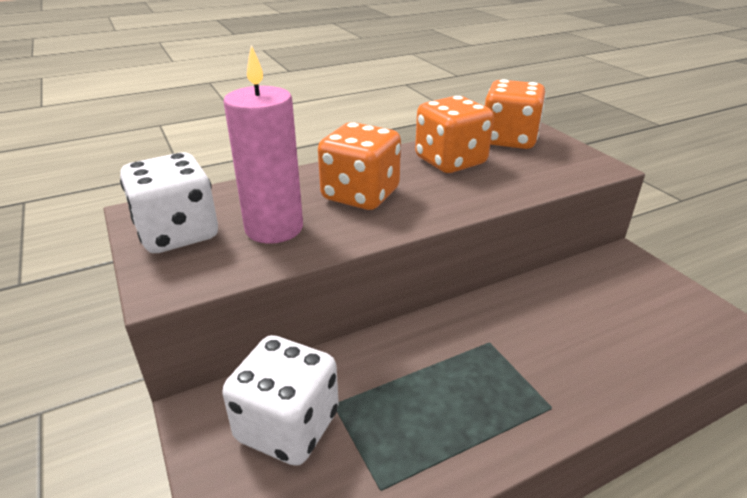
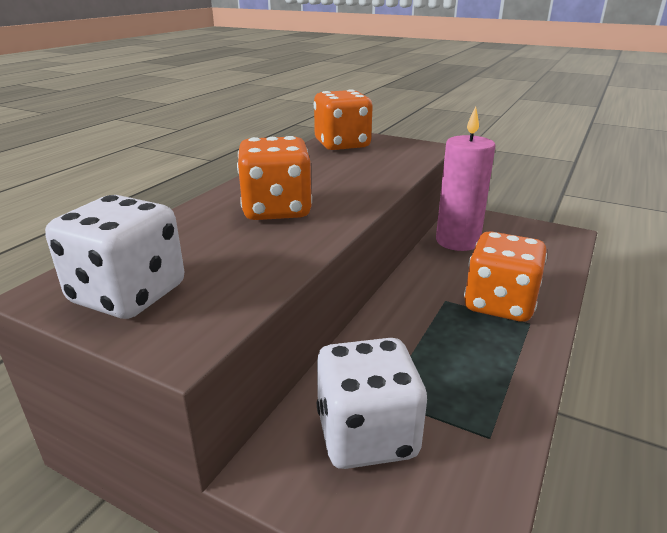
camera: 35 degrees left, 5 degrees down
(274, 228) = (231, 257): pink candle -> pink candle (457, 241)
(450, 161) = (318, 168): orange dice -> orange dice (499, 304)

